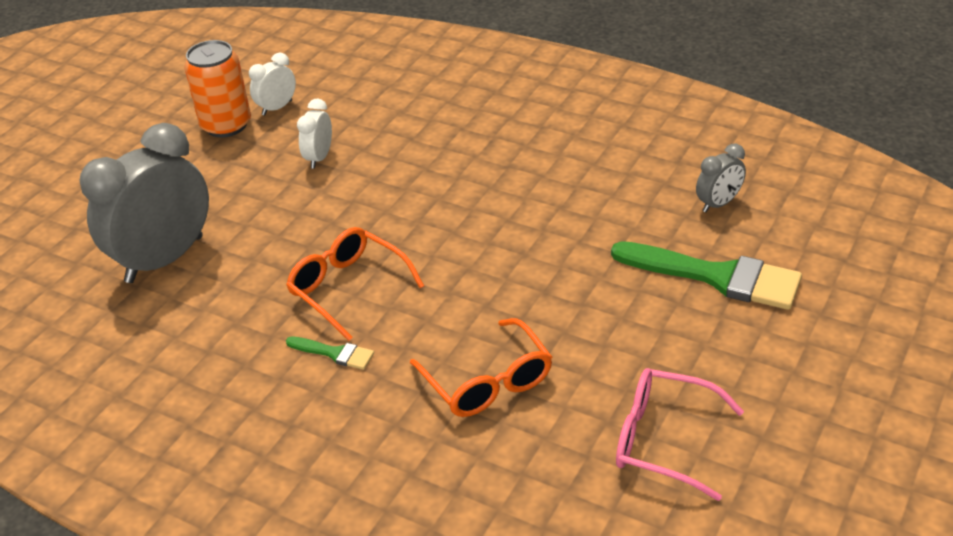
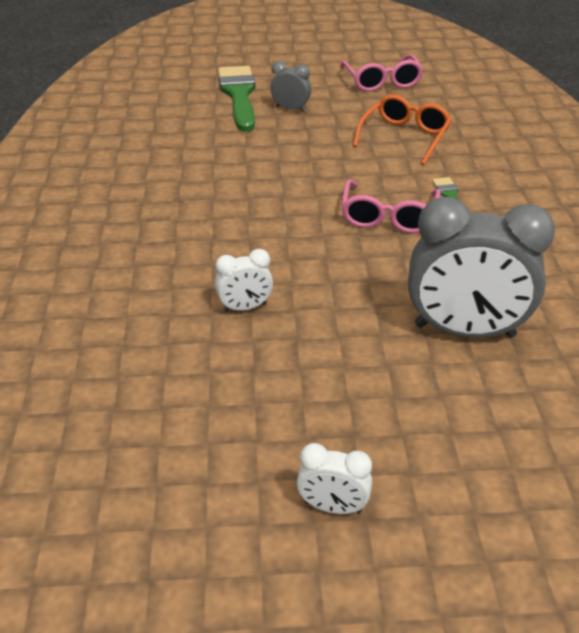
camera: 125 degrees left, 0 degrees up
(226, 125) = (238, 411): orange can -> none
(277, 108) = (178, 385): white clock -> white clock (332, 507)
(347, 288) = (388, 217): orange glasses -> pink glasses
(718, 204) = (163, 109): grey clock -> grey clock (290, 109)

